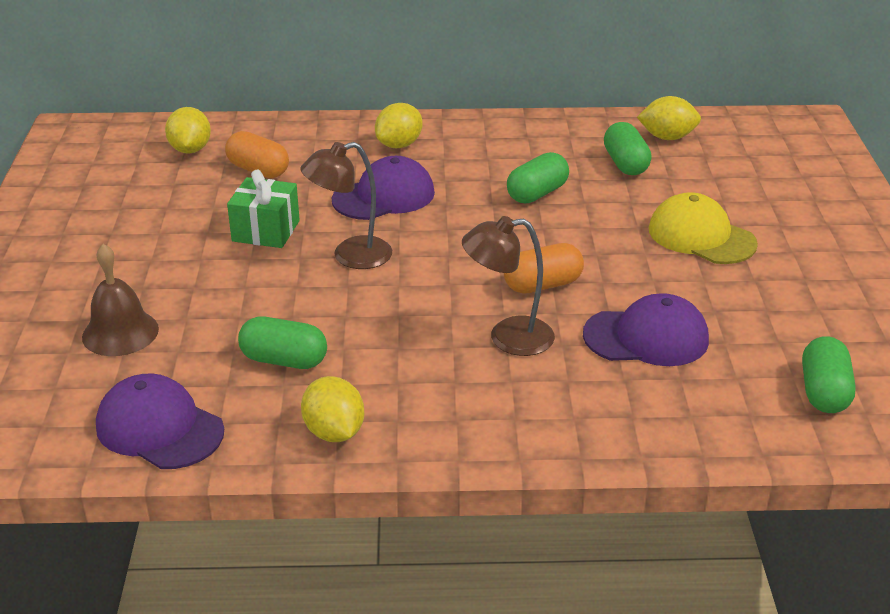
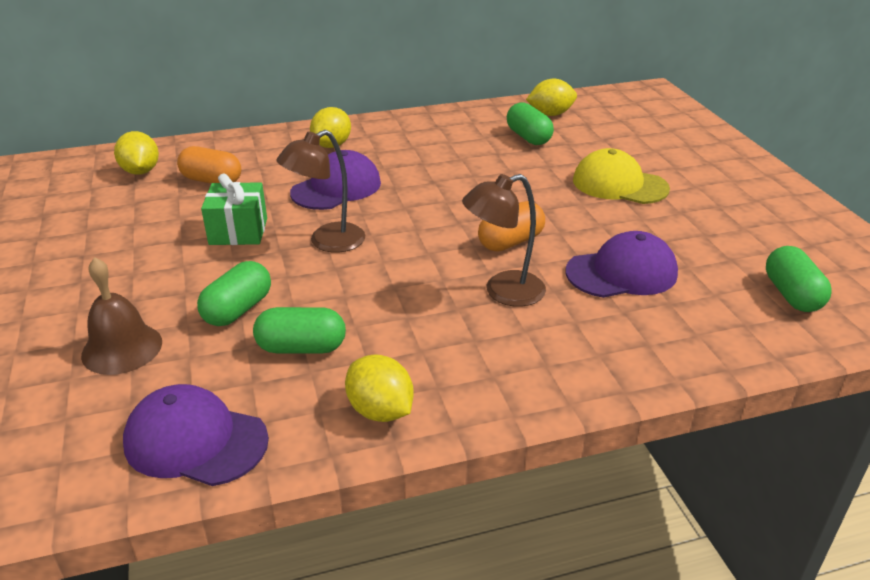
camera: 15 degrees left, 0 degrees up
(537, 193) = (468, 169): green capsule -> green capsule (238, 310)

